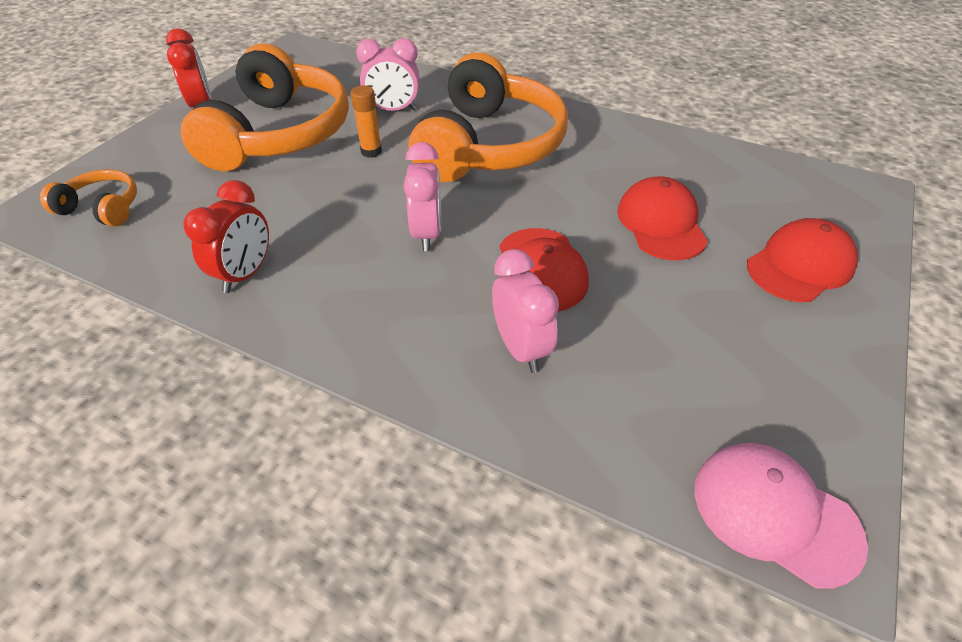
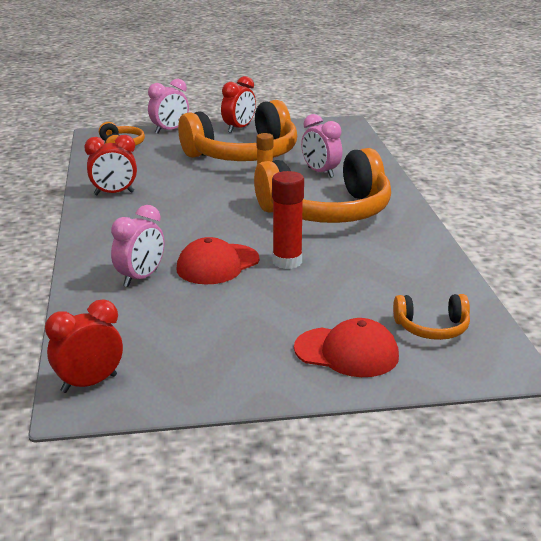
camera: 55 degrees right, 20 degrees down
(427, 234) = (207, 223): pink clock -> pink clock (169, 130)
(579, 219) = (287, 262): none -> red glue stick
(661, 223) = (323, 290): red cap -> none
(775, 513) = (89, 384): pink cap -> red clock
(780, 196) = (432, 328): none -> orange headphones

